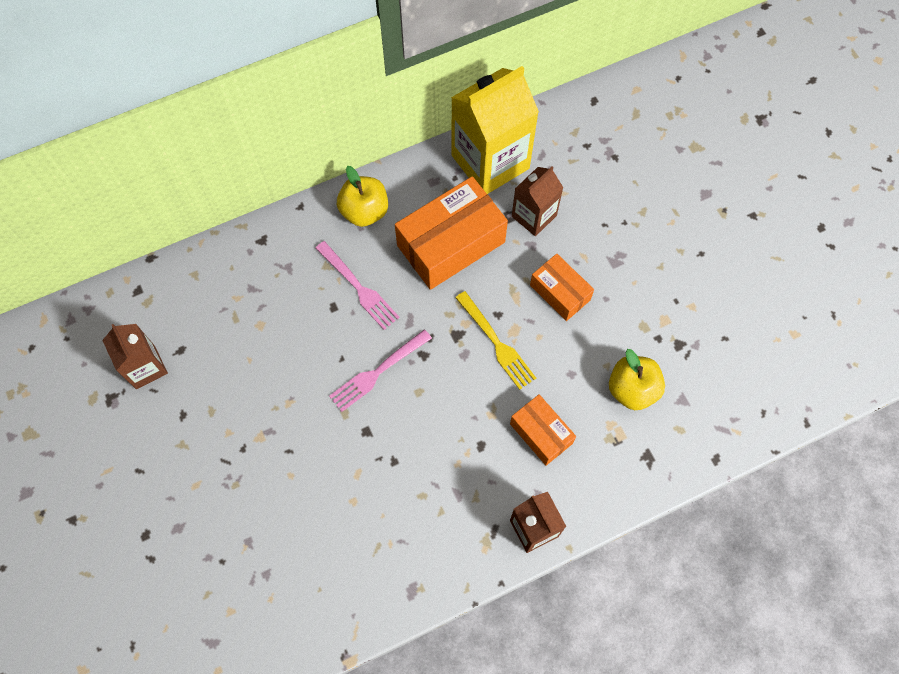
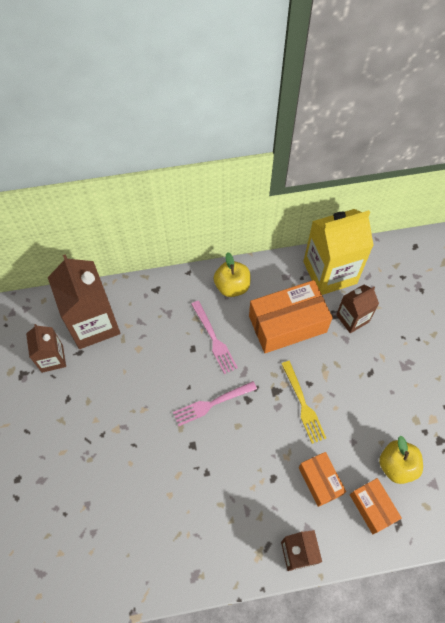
camera: 15 degrees right, 5 degrees down
(188, 306) = (93, 323): none -> brown carton
(560, 292) = (358, 379): orange box -> orange box (372, 507)

